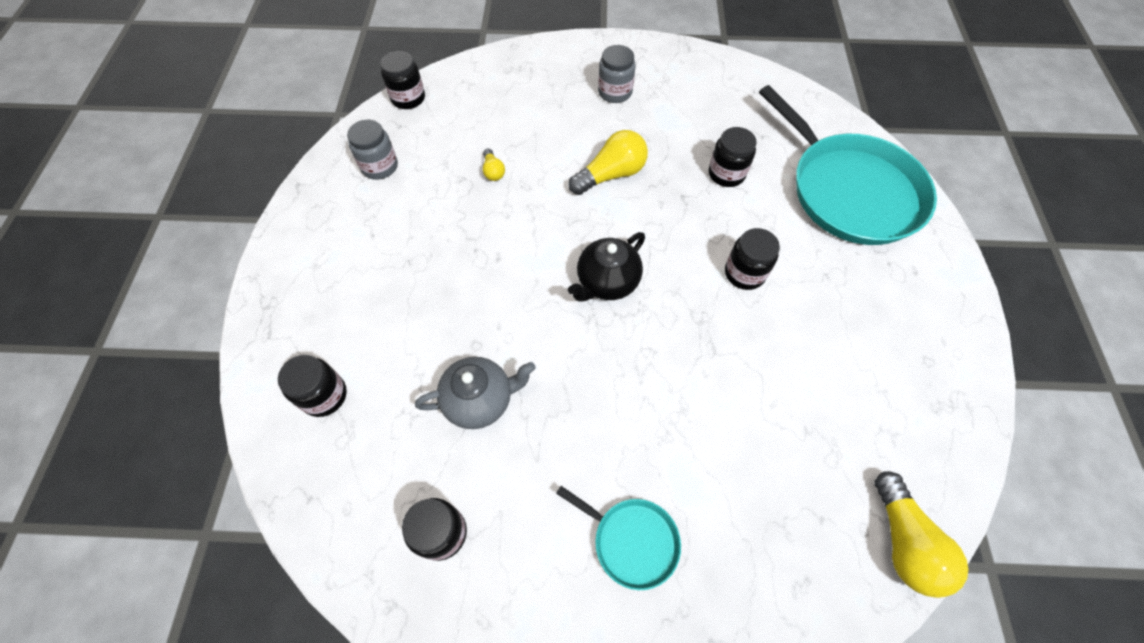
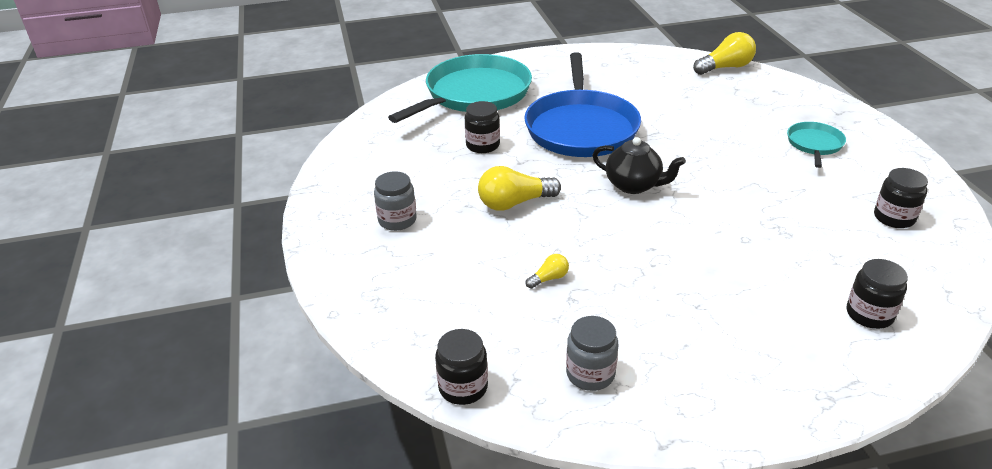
camera: 105 degrees left, 25 degrees down
(480, 400) = (788, 225): grey teapot -> none
(611, 175) = (514, 203): yellow light bulb -> yellow light bulb turned 60 degrees counterclockwise
(744, 273) = (581, 127): black jar -> blue pan

